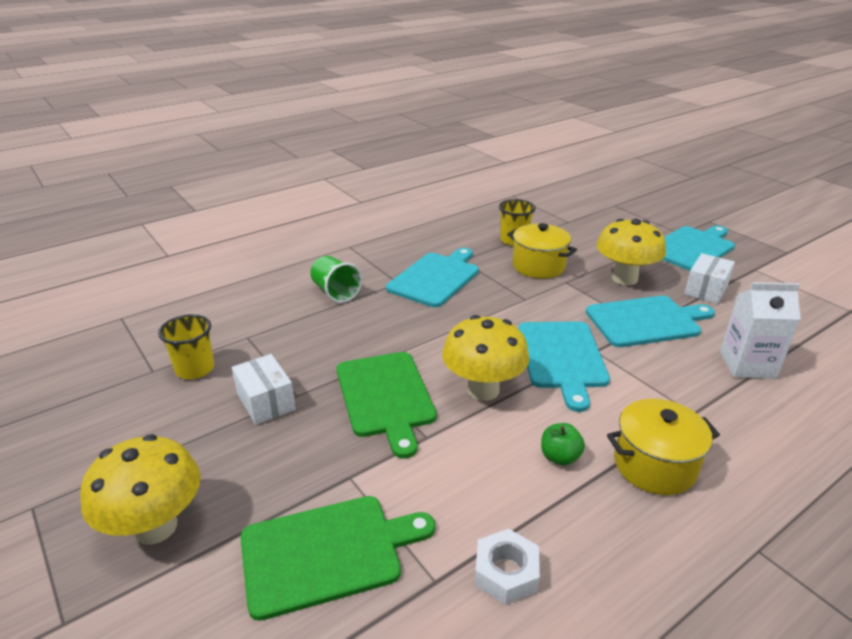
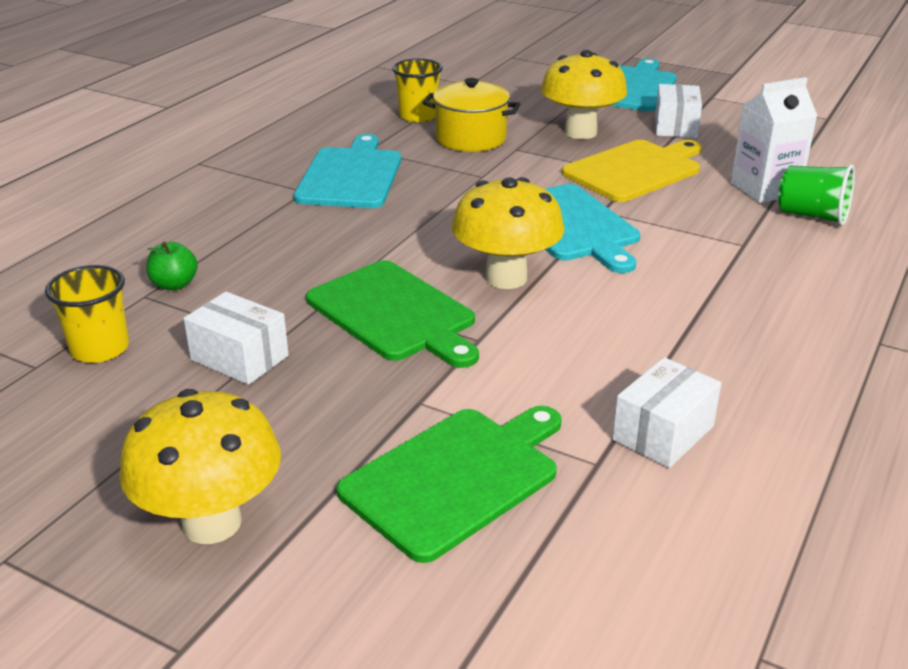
camera: 25 degrees left, 0 degrees up
(336, 292) = (227, 219): green cup -> green cup (812, 216)
(506, 572) = (663, 433): white nut -> white box
(559, 457) = (640, 318): green apple -> green apple (174, 284)
(646, 321) = (635, 170): turquoise cutting board -> yellow cutting board
(654, 465) = (739, 300): yellow pot -> none

